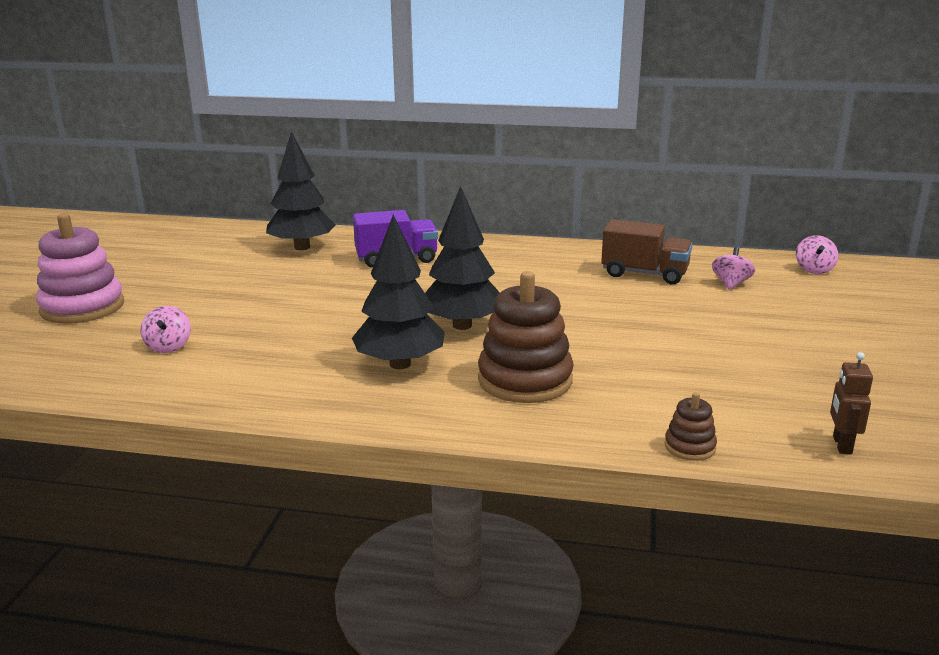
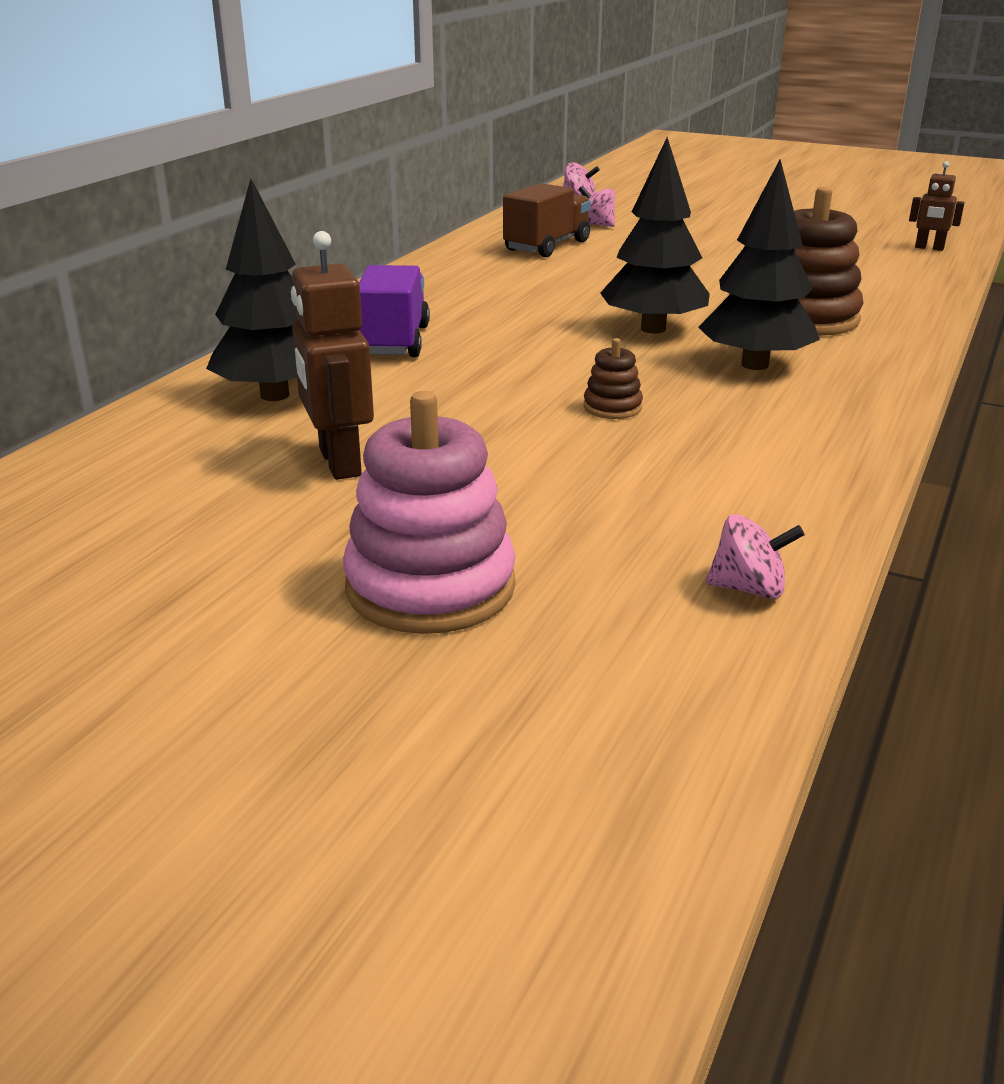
camera: 75 degrees left, 5 degrees up
(168, 346) = (655, 500): pink spinning top -> pink spinning top (749, 589)
(216, 272) = (339, 463): none -> brown robot
(689, 447) = (938, 284): brown stacking toy -> brown stacking toy (612, 407)

